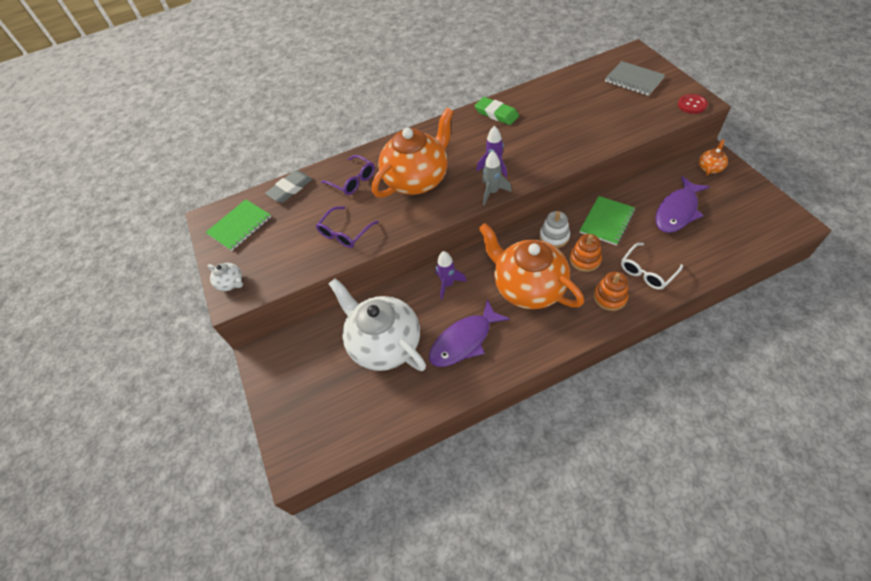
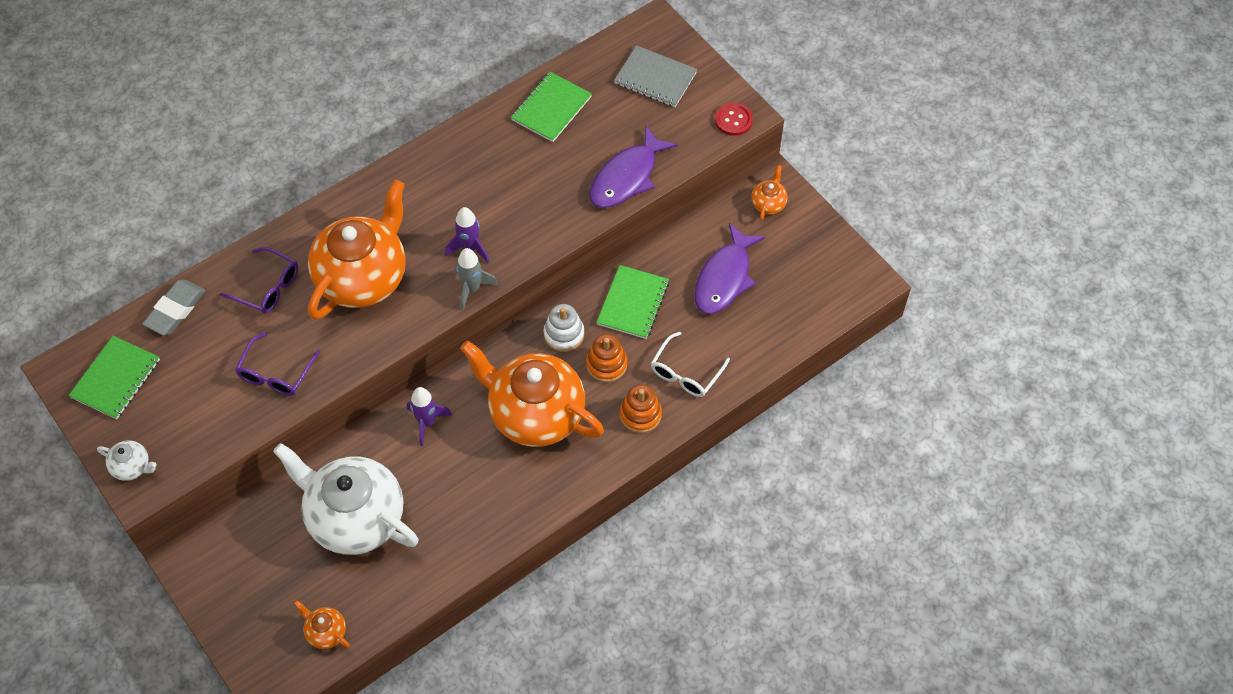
camera: 20 degrees left, 5 degrees up
(345, 428) = (325, 632): none -> orange teapot
(464, 340) = (460, 498): purple fish -> purple fish (627, 177)
(496, 114) = (462, 152): green eraser -> none
(560, 93) = (551, 108): none -> green notebook

